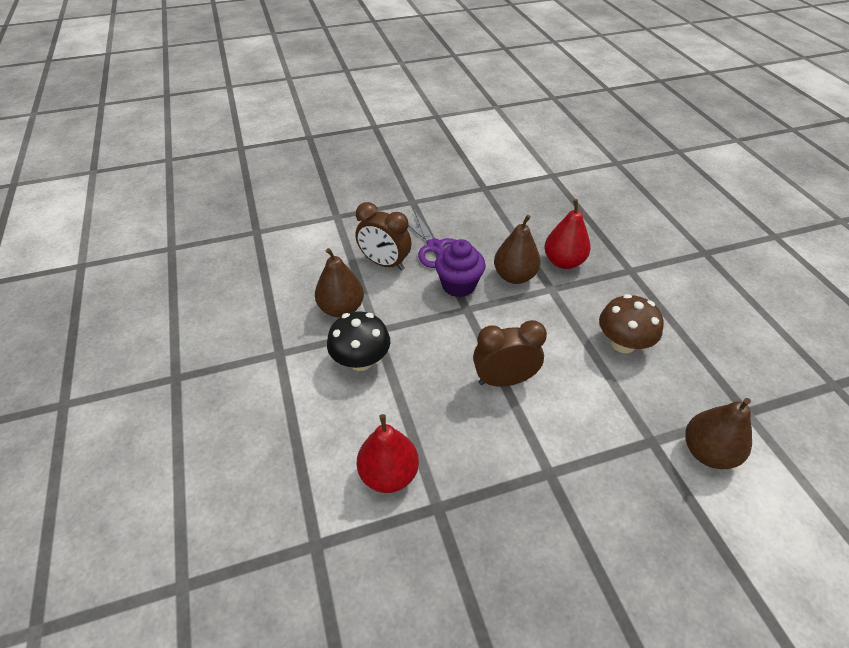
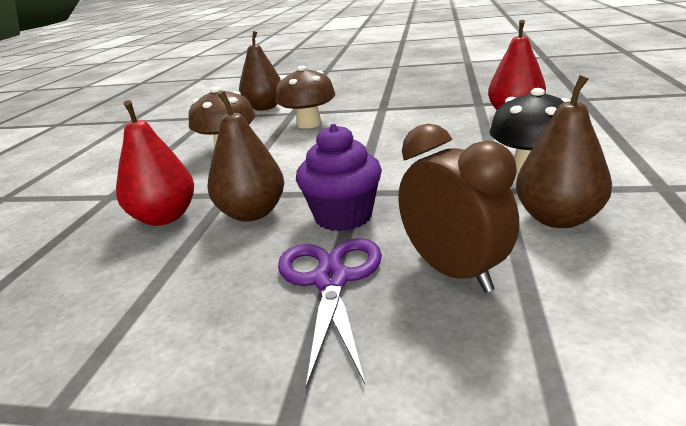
camera: 150 degrees left, 20 degrees down
(504, 380) = (370, 142): brown clock -> none
(599, 410) = (309, 124): none -> brown mushroom

